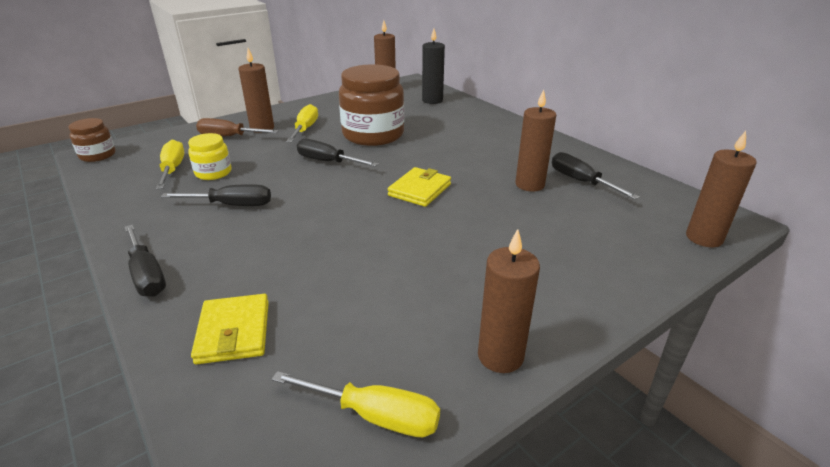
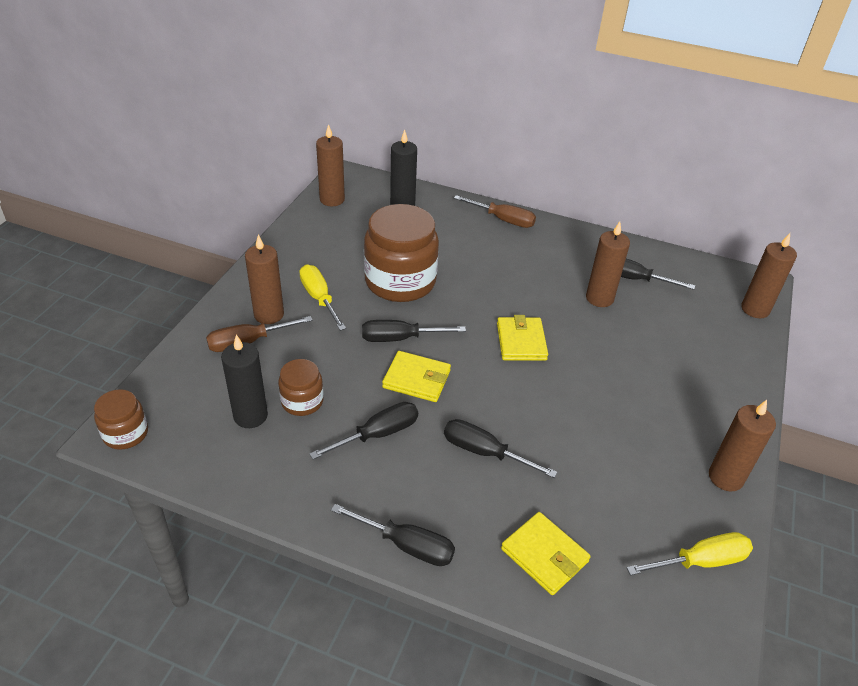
camera: 35 degrees left, 10 degrees up
(172, 169) = (250, 416): yellow screwdriver -> black candle
(213, 173) = (302, 401): yellow jar -> brown jar
(290, 244) = (485, 452): none -> black screwdriver
(306, 185) = (416, 379): none -> yellow wallet
(502, 123) = (502, 220): none -> brown screwdriver

